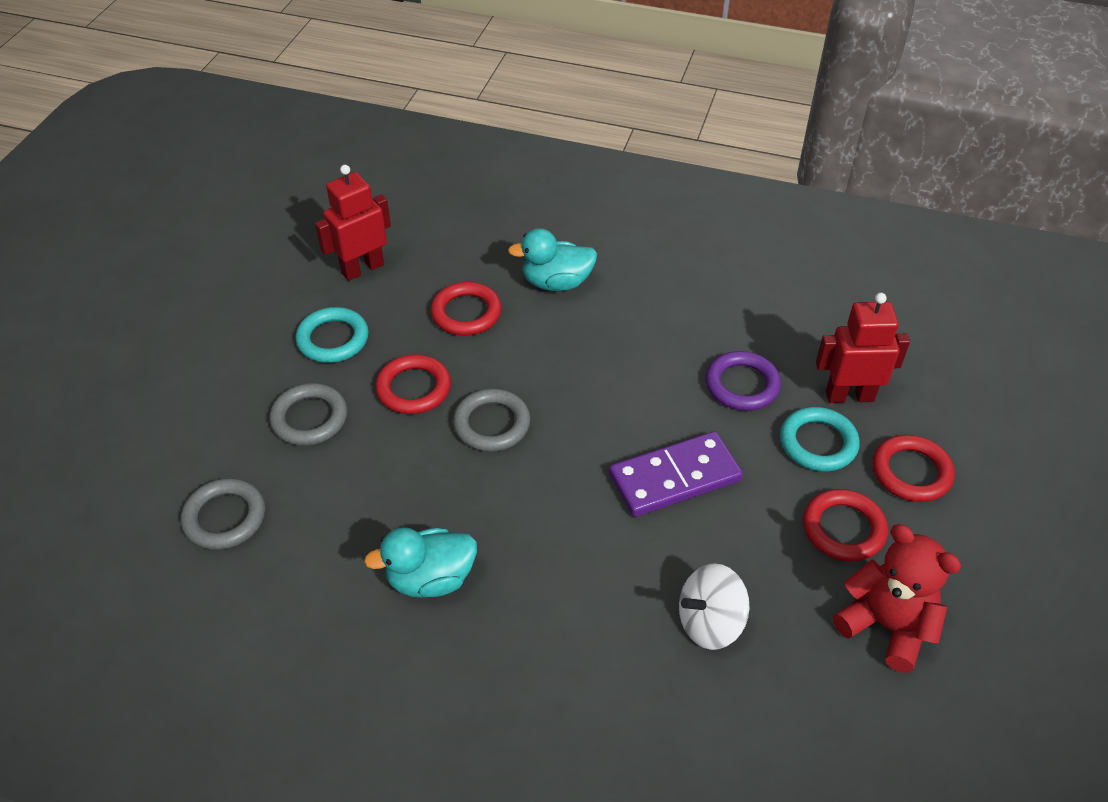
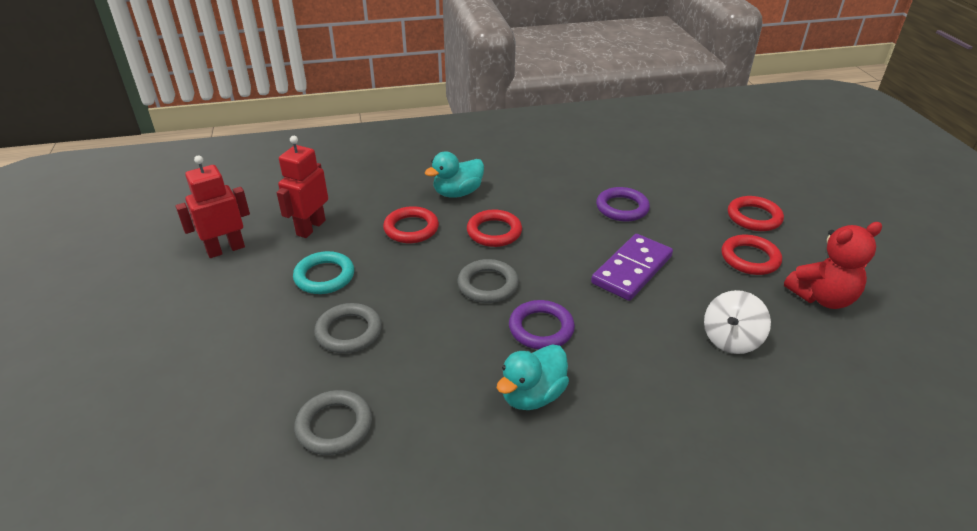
camera: 30 degrees left, 10 degrees down
(413, 388) = (413, 284): red ring -> red ring (494, 232)
(504, 505) = (541, 328): none -> purple ring
(818, 443) = (692, 221): turquoise ring -> none
(849, 396) = (685, 193): red robot -> red robot (225, 249)
(886, 626) = (822, 298): red teddy bear -> red teddy bear turned 150 degrees clockwise

